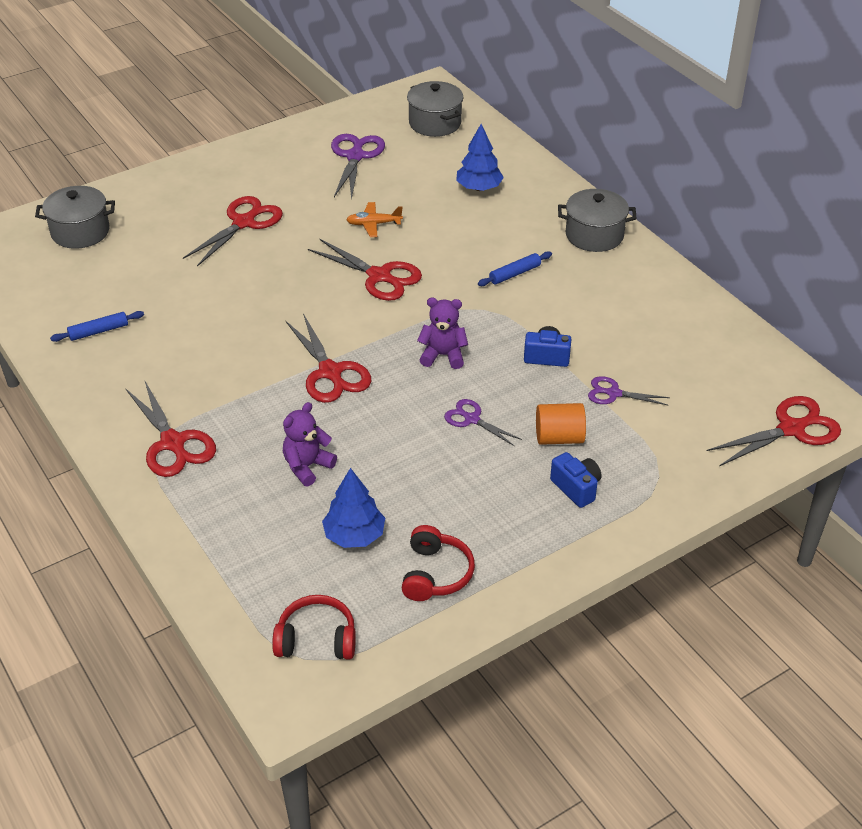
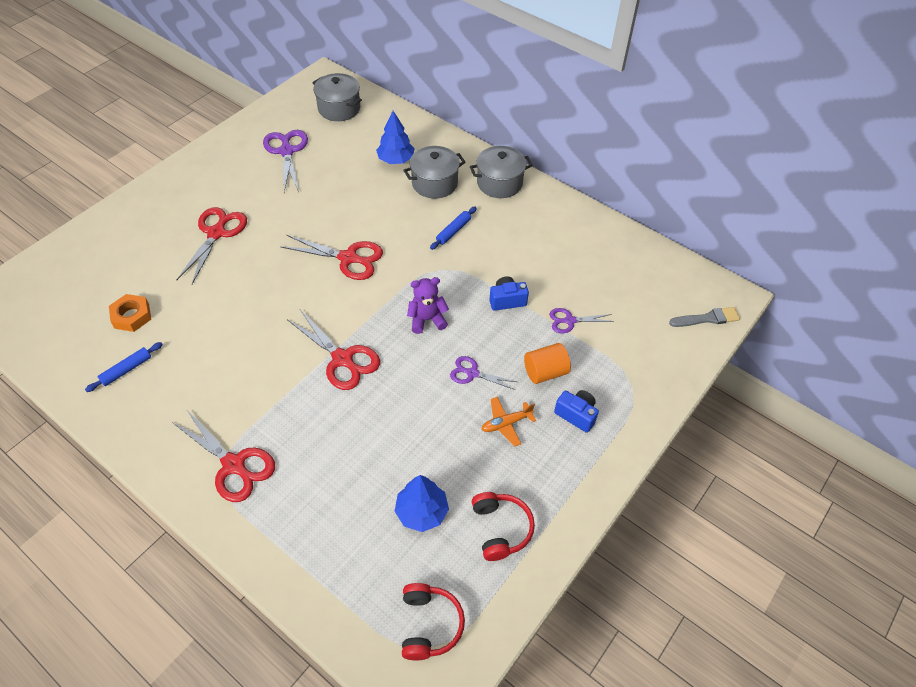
camera: 20 degrees left, 10 degrees up
(80, 232) = (74, 274): grey pot -> grey pot (434, 183)
(123, 283) = (132, 316): none -> orange nut
(307, 466) = (357, 455): purple teddy bear -> none
(316, 639) = (429, 624): red headphones -> red headphones turned 105 degrees clockwise
(374, 224) = (325, 211): orange plane -> orange plane (506, 423)
(791, 429) = (707, 318): red scissors -> grey brush

